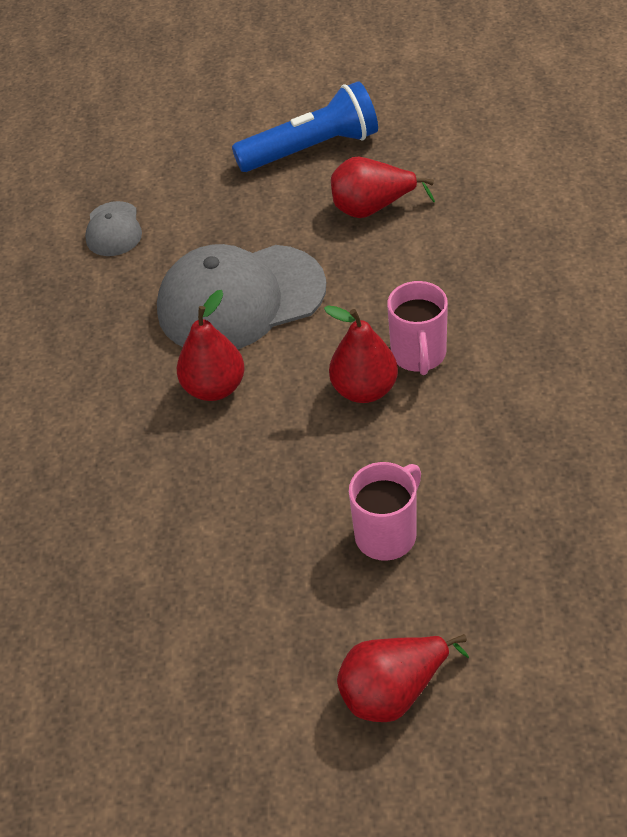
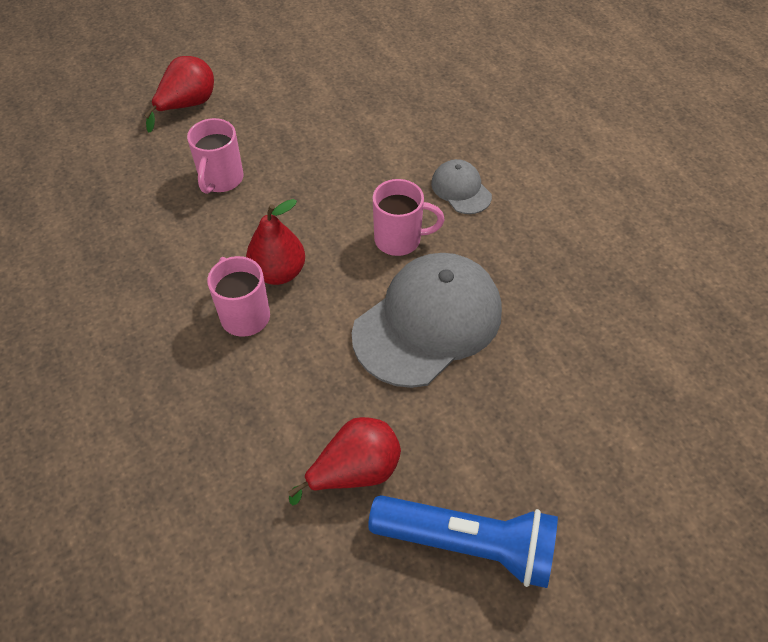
camera: 150 degrees right, 5 degrees up
(113, 229) = (601, 360): grey cap -> grey cap (461, 189)
(214, 388) = (399, 239): red pear -> pink mug
(312, 149) = (468, 544): blue flashlight -> blue flashlight turned 120 degrees counterclockwise

